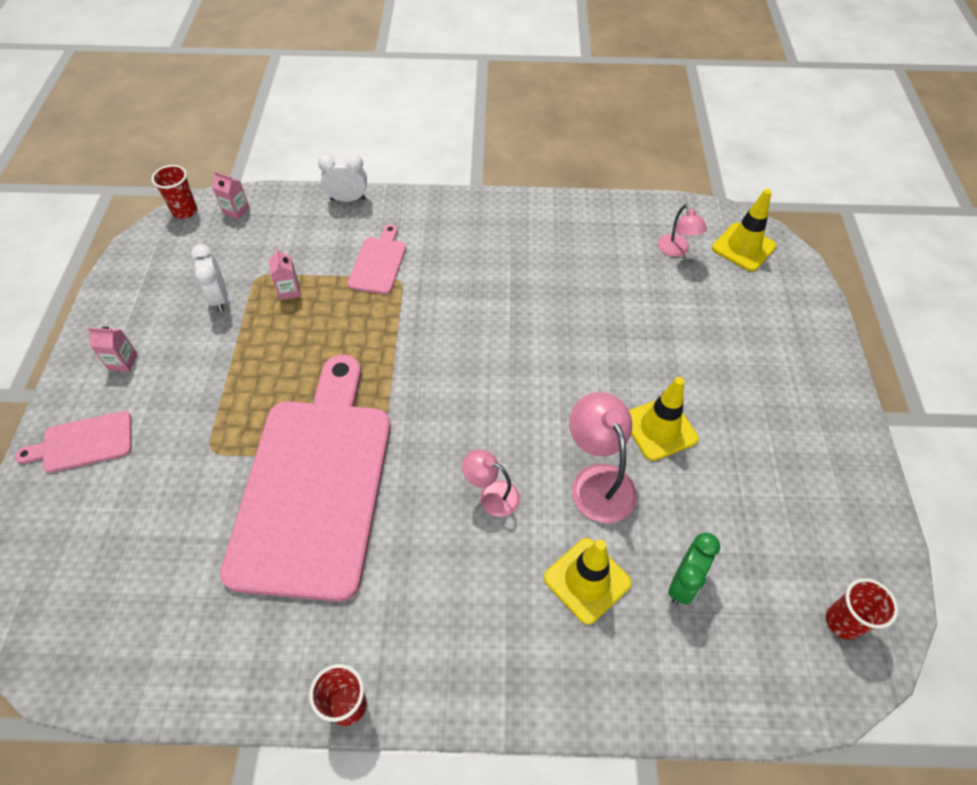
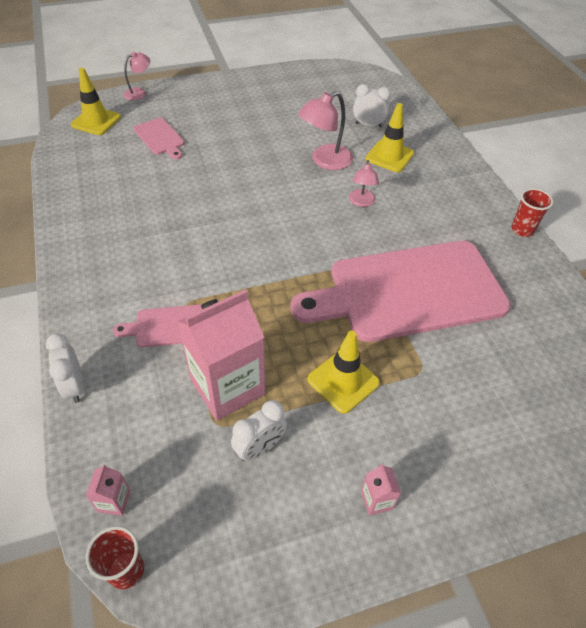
camera: 110 degrees left, 5 degrees down
(83, 443) = (475, 479): pink cutting board -> pink cutting board (160, 138)
(289, 290) = (227, 387): pink carton -> pink carton, size x2.47
(659, 428) = (274, 142): yellow traffic cone -> yellow traffic cone (343, 381)
(676, 250) = (107, 150): pink lamp -> pink lamp (139, 92)
(683, 583) = (368, 125): green clock -> white clock
(843, 621) = (355, 80): red cup -> none

